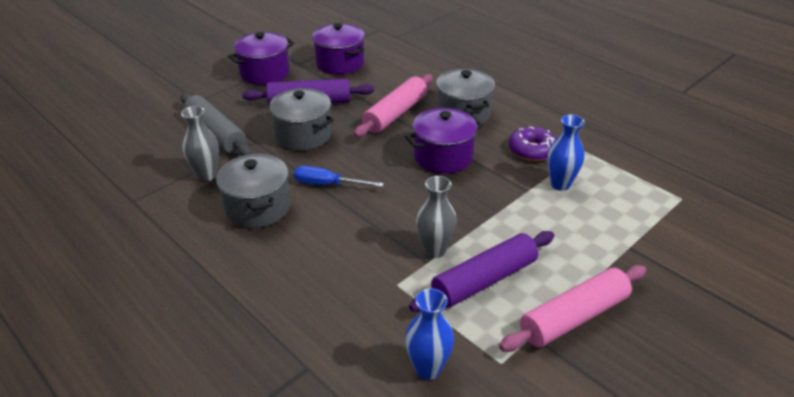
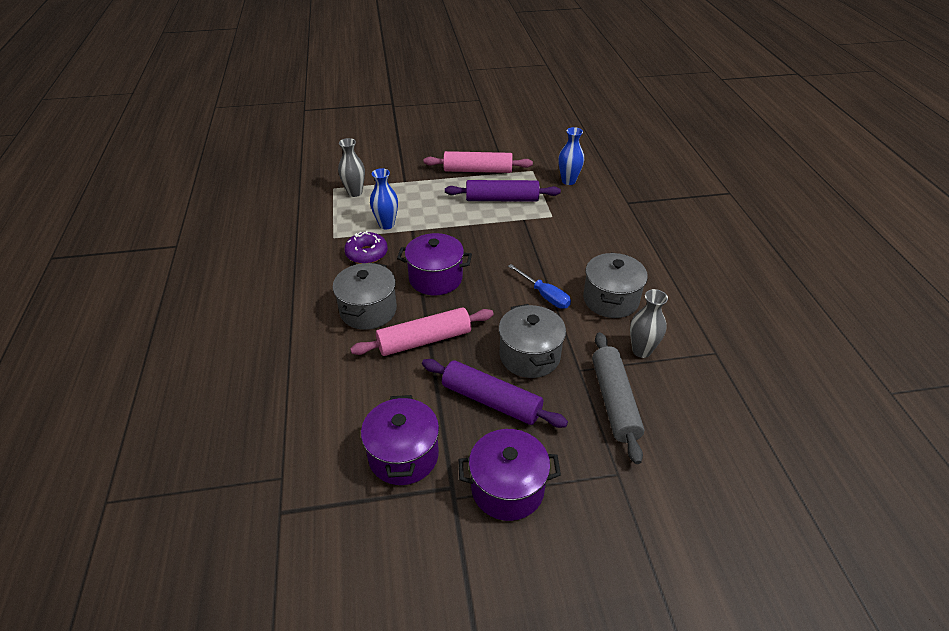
camera: 145 degrees left, 5 degrees up
(434, 250) = (512, 223): grey vase -> grey vase (355, 192)

